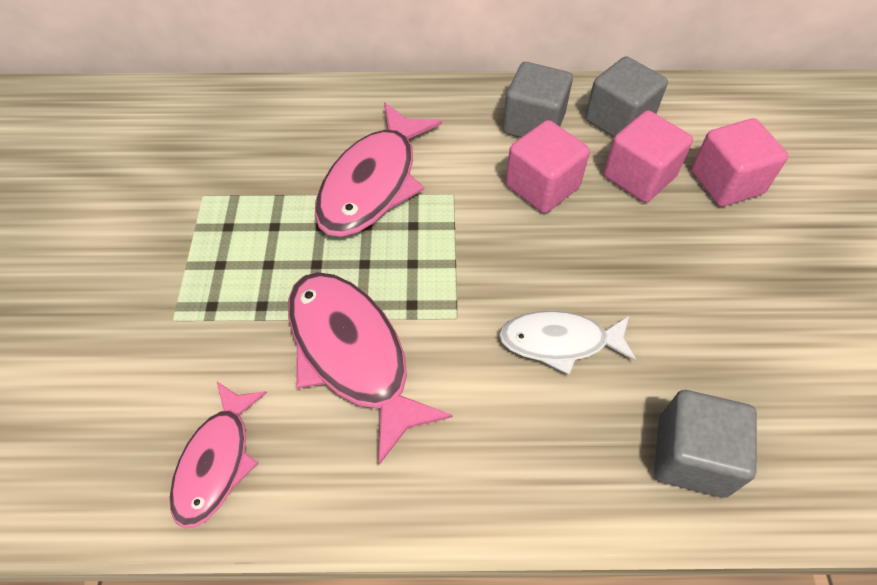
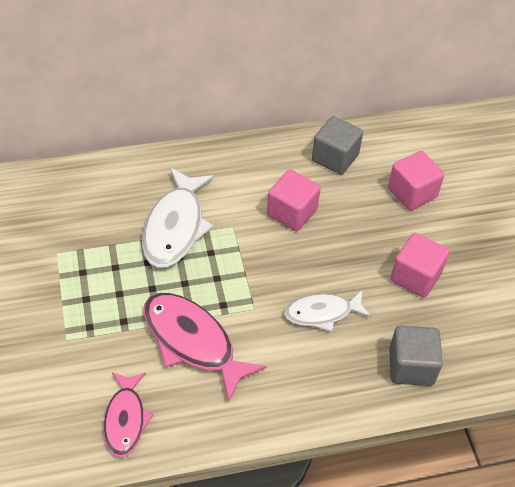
camera: 15 degrees left, 5 degrees down
(373, 183) = (175, 227): pink fish -> white fish
(533, 124) = (277, 168): grey cube -> none
(639, 176) = (355, 196): pink cube -> pink cube (415, 277)

